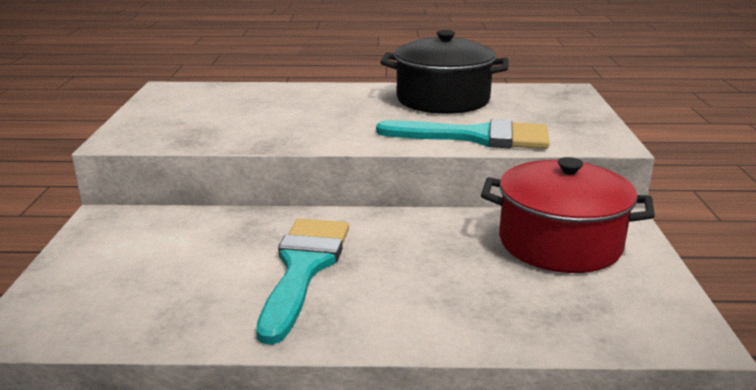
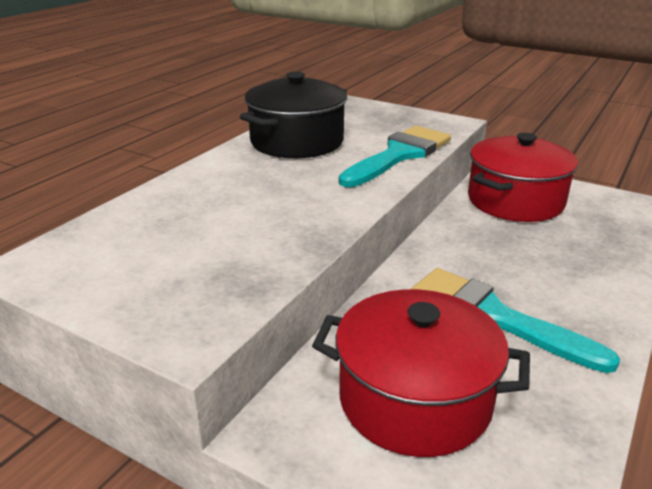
camera: 60 degrees left, 5 degrees up
(164, 256) = (415, 399): none -> red pot

